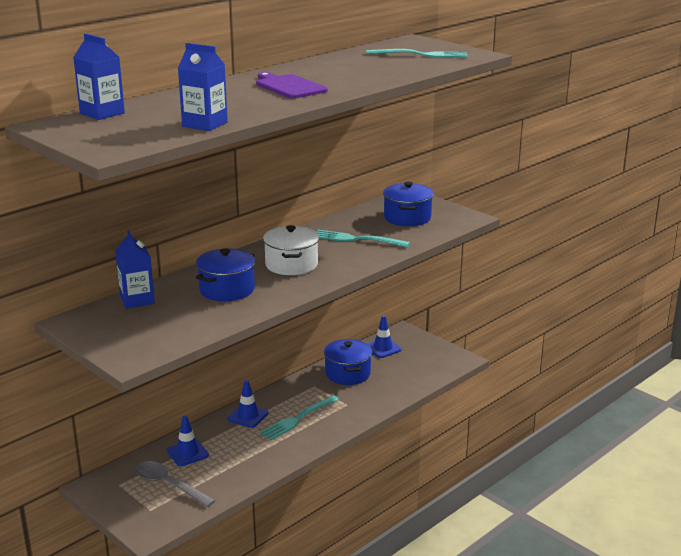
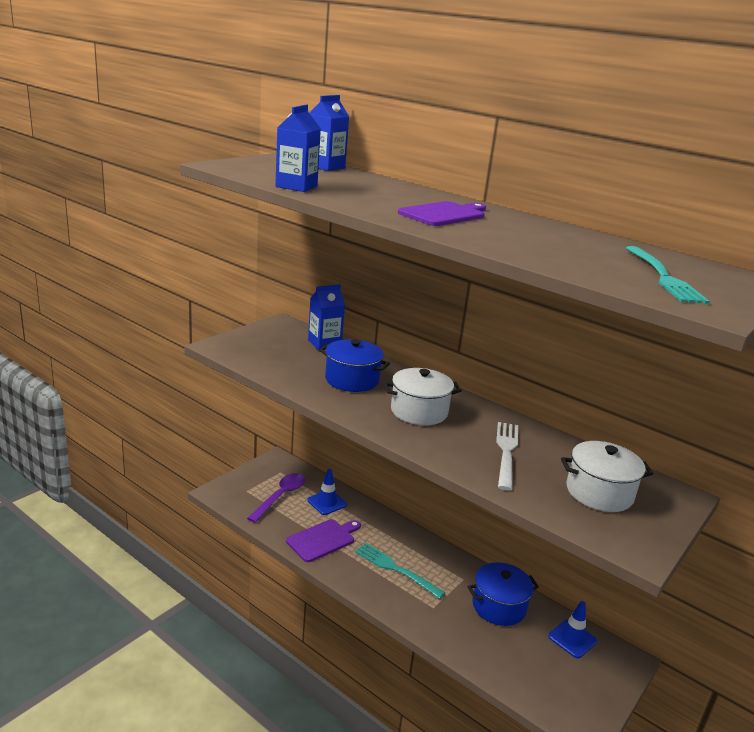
camera: 80 degrees right, 0 degrees up
(168, 484) = (281, 496): grey spoon -> purple spoon
(248, 416) = (393, 534): blue traffic cone -> none
(249, 458) = (322, 539): none -> purple cutting board
(357, 239) = (506, 452): turquoise fork -> white fork
(407, 218) = (599, 492): blue pot -> white pot

